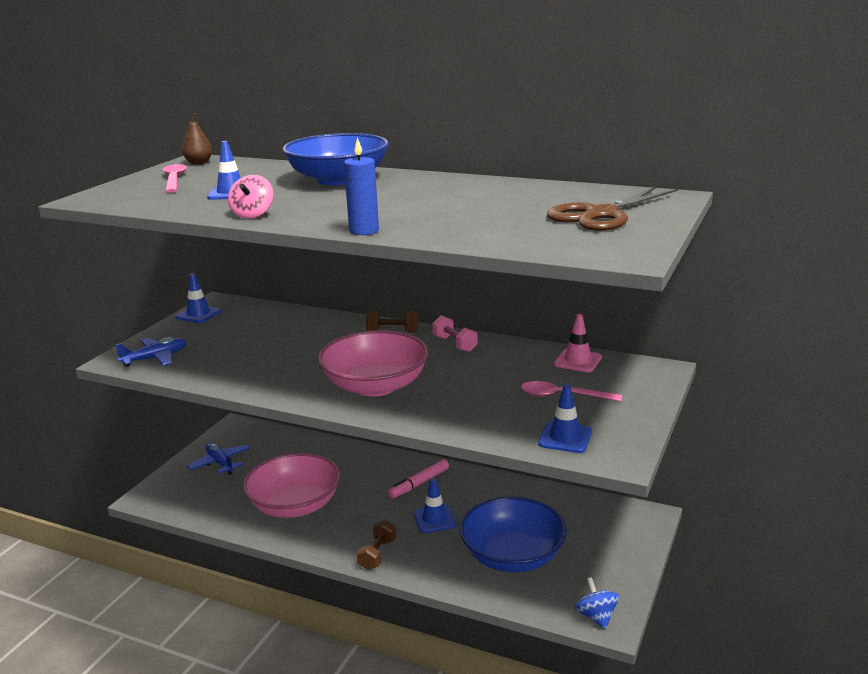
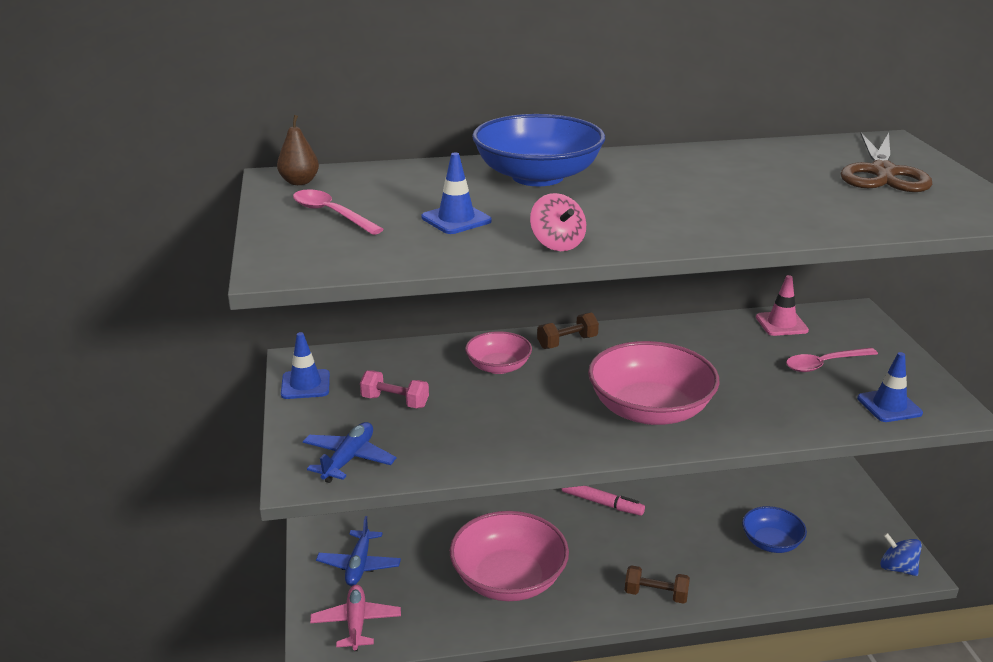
camera: 35 degrees left, 5 degrees up
(177, 494) = (356, 623): none -> pink plane
(220, 463) = (359, 565): blue plane -> blue plane turned 105 degrees counterclockwise
(322, 334) = (498, 367): none -> pink bowl
(364, 231) = (725, 238): blue candle -> none
(377, 554) = (656, 594): brown dumbbell -> brown dumbbell turned 60 degrees counterclockwise
(419, 483) = (602, 503): pink marker -> pink marker turned 75 degrees counterclockwise
(434, 519) = (662, 535): blue traffic cone -> none
(455, 344) = (649, 338): pink dumbbell -> pink dumbbell (395, 401)
(512, 556) = (771, 542): blue bowl -> blue bowl, size x0.56

